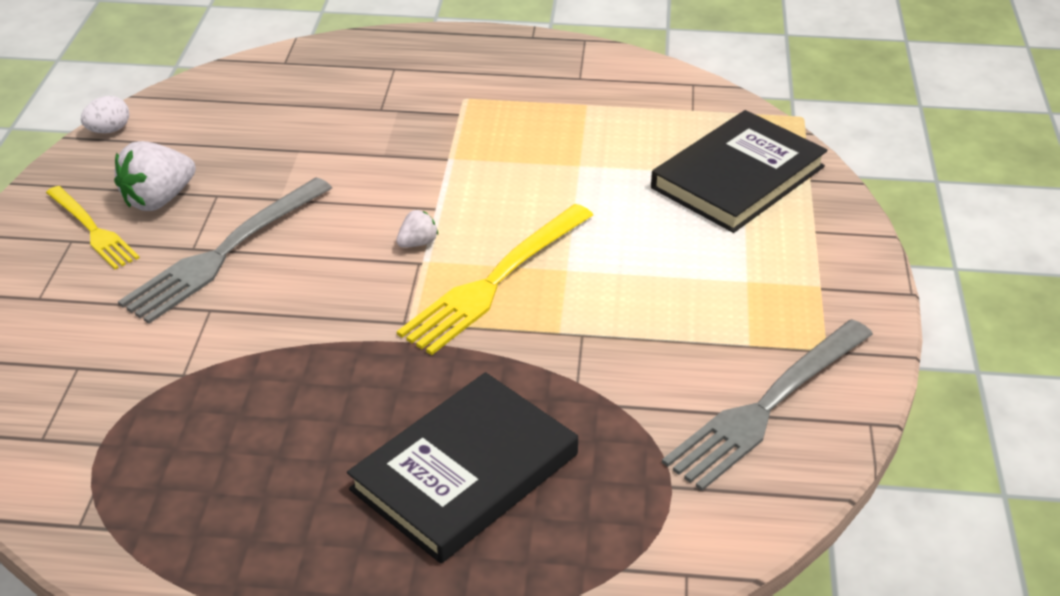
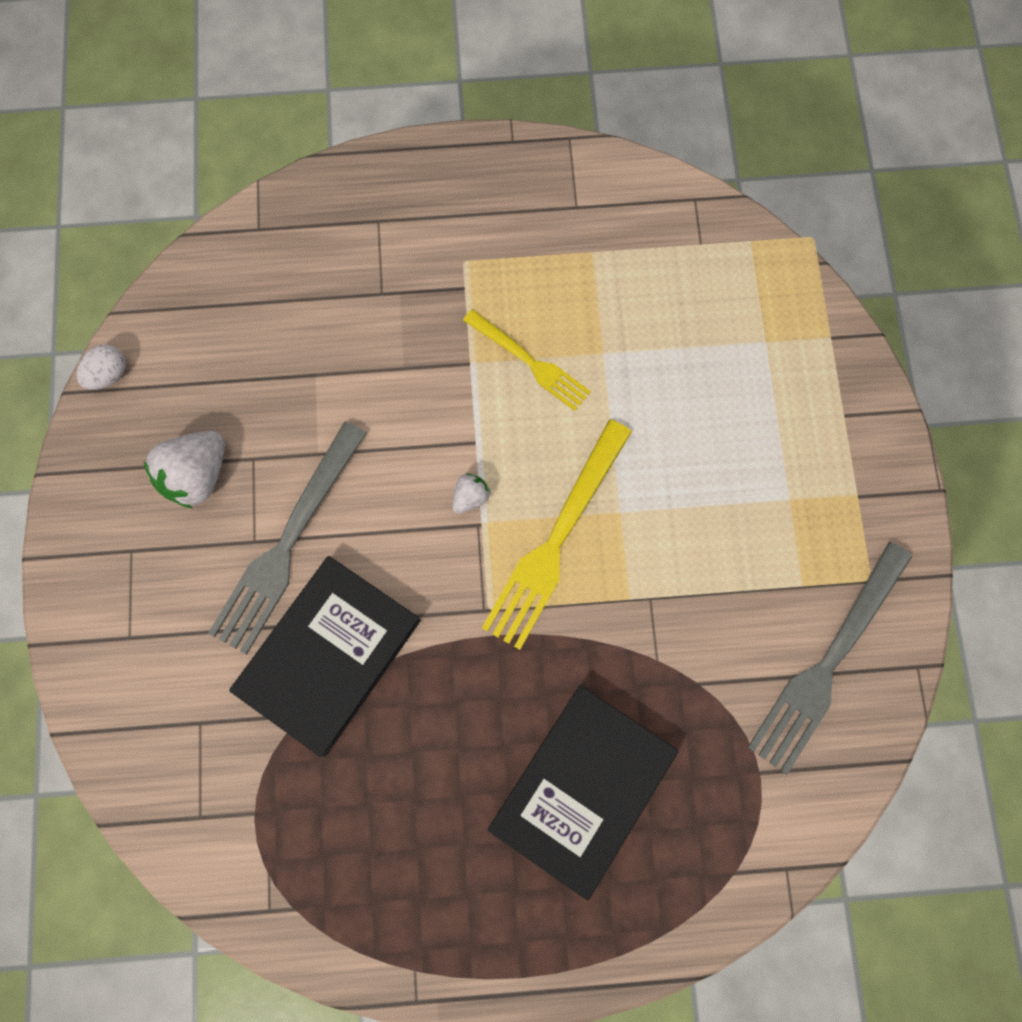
camera: 10 degrees left, 35 degrees up
(92, 230) = (147, 532): yellow fork -> yellow fork (530, 362)
(738, 177) = (761, 346): black book -> black book (328, 655)

